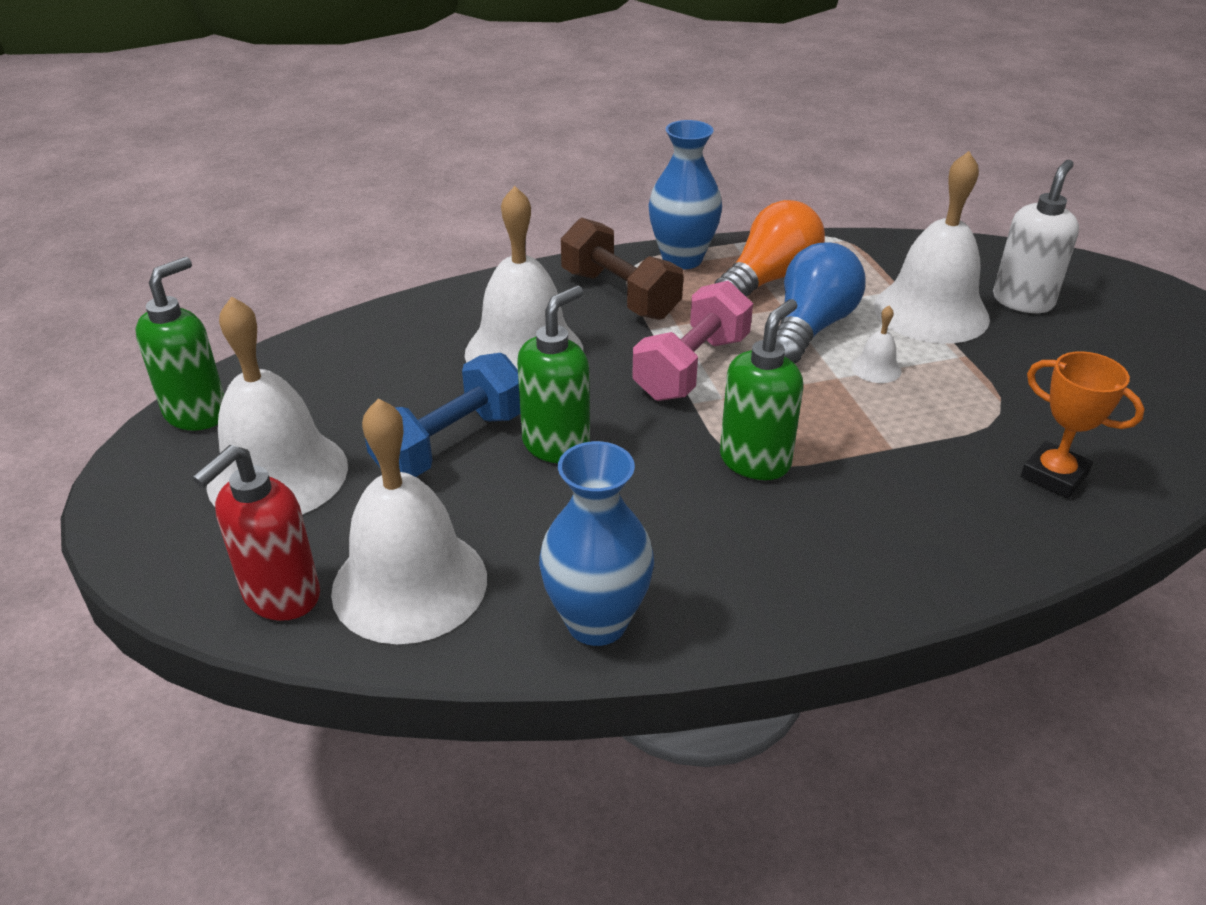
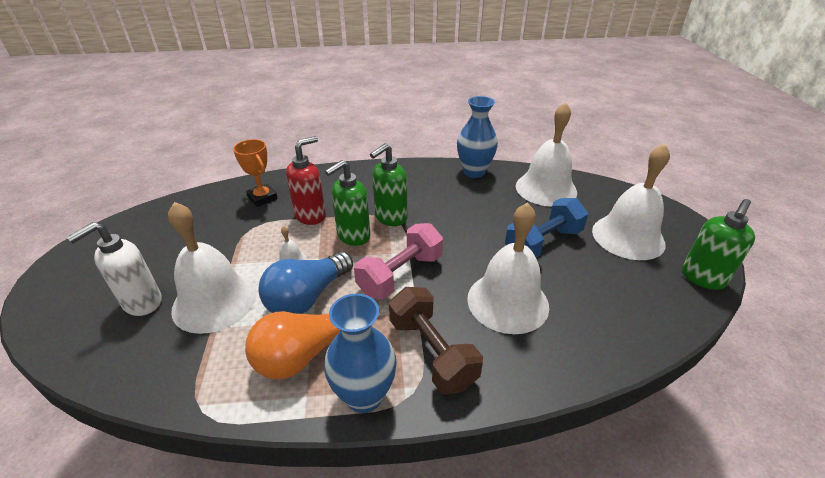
camera: 170 degrees left, 0 degrees up
(281, 597) = (595, 190): red soap dispenser -> red soap dispenser (311, 216)
(557, 445) = (487, 236): green soap dispenser -> green soap dispenser (353, 236)

